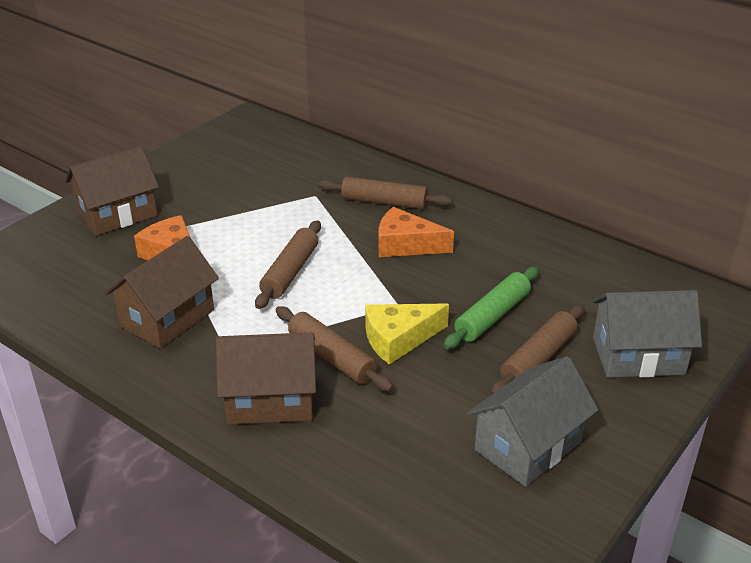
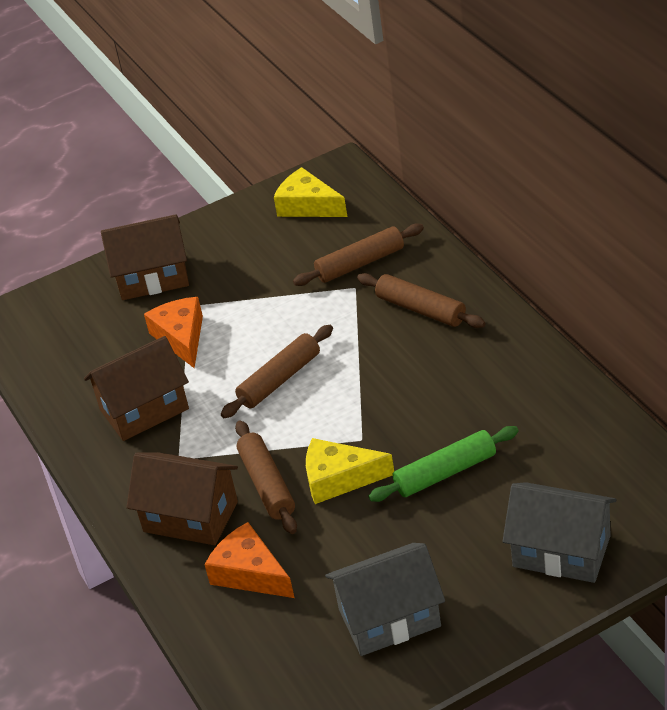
camera: 30 degrees right, 5 degrees up
(235, 146) = (308, 206): none -> yellow cheese
(405, 245) = (411, 369): orange cheese -> orange cheese (250, 573)
(538, 358) = (459, 530): brown rolling pin -> brown rolling pin (360, 263)

